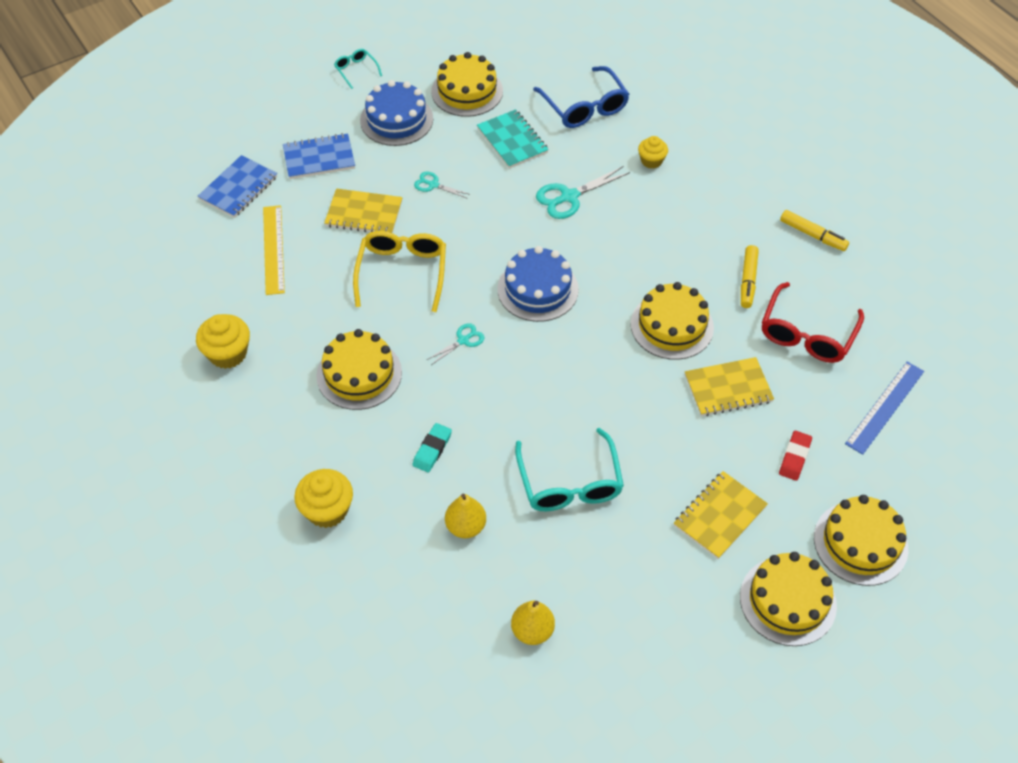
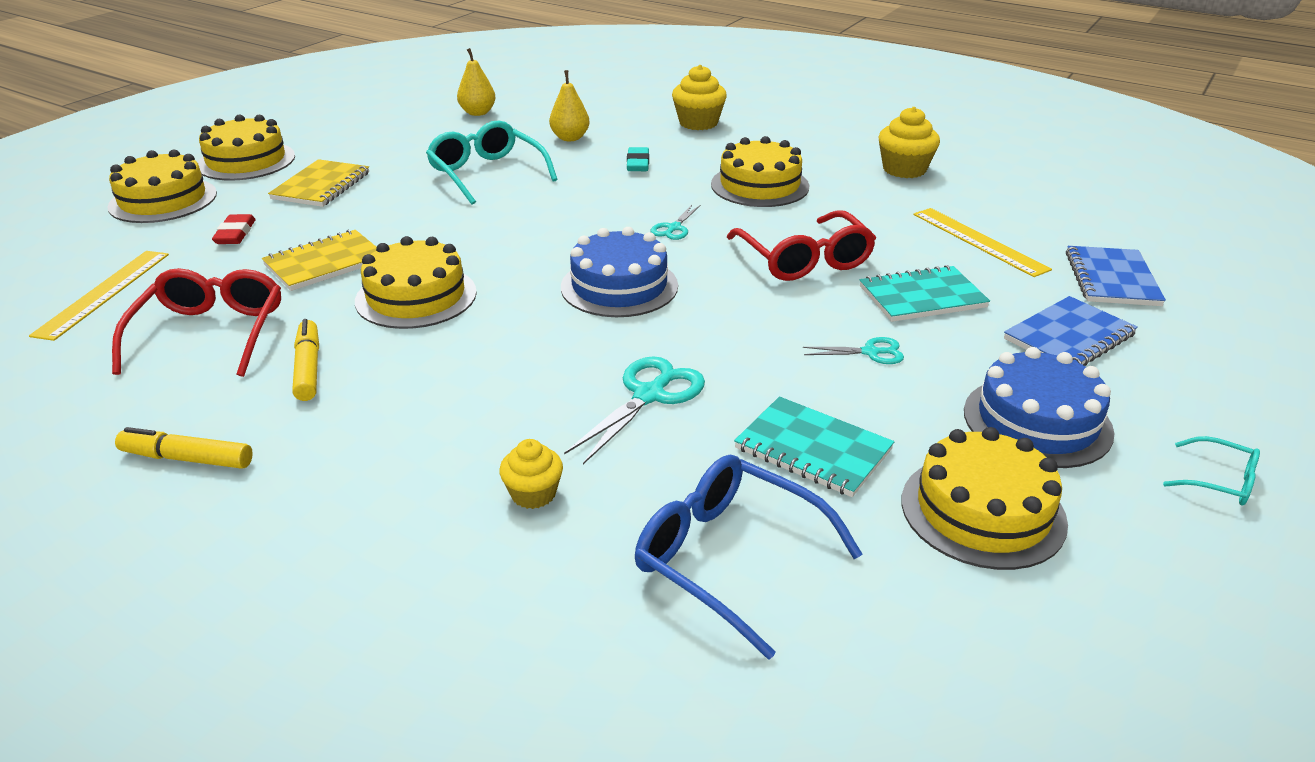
camera: 155 degrees right, 20 degrees down
(364, 214) = (922, 297): yellow notebook -> turquoise notebook
(402, 272) = (804, 260): yellow glasses -> red glasses
(885, 407) = (103, 293): blue ruler -> yellow ruler

